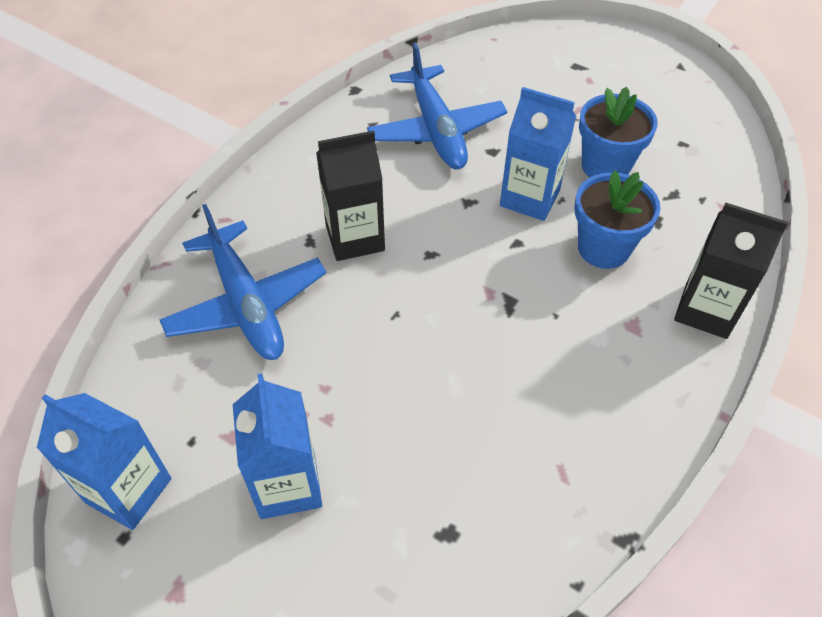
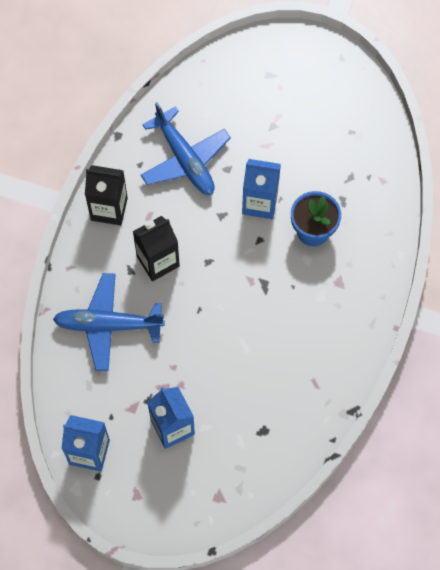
camera: 15 degrees left, 15 degrees up
(246, 304) = (108, 325): blue plane -> blue plane turned 135 degrees clockwise
(605, 166) = (303, 164): blue flower pot -> none
(706, 310) = (379, 261): black carton -> black carton (109, 209)

